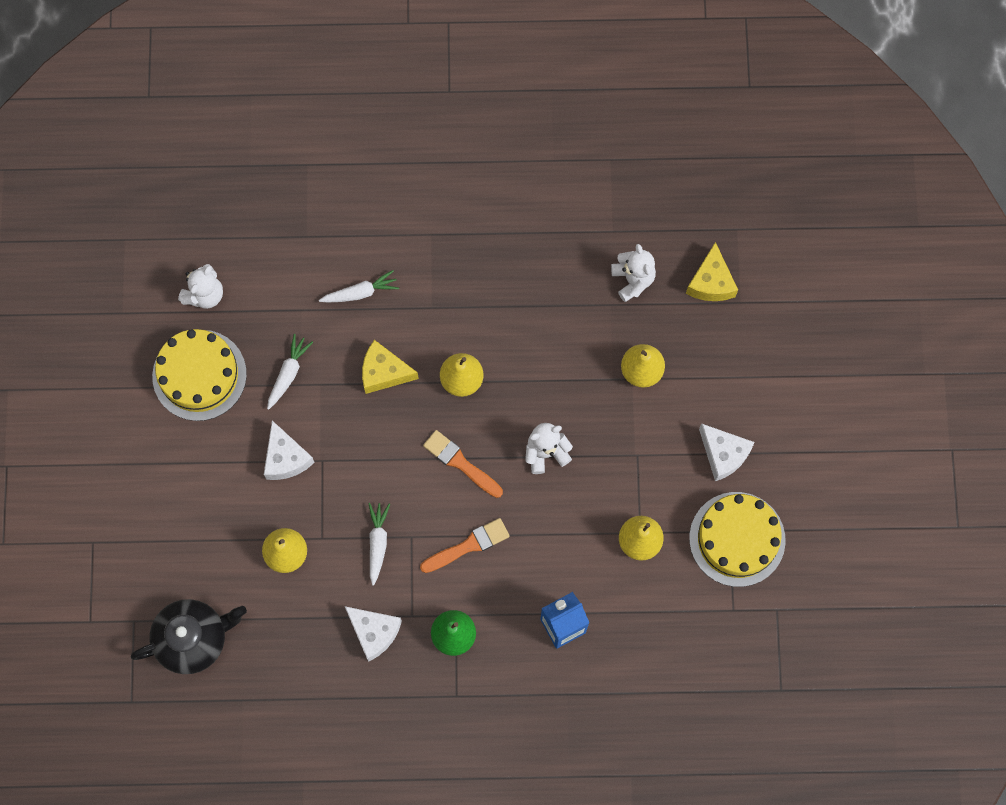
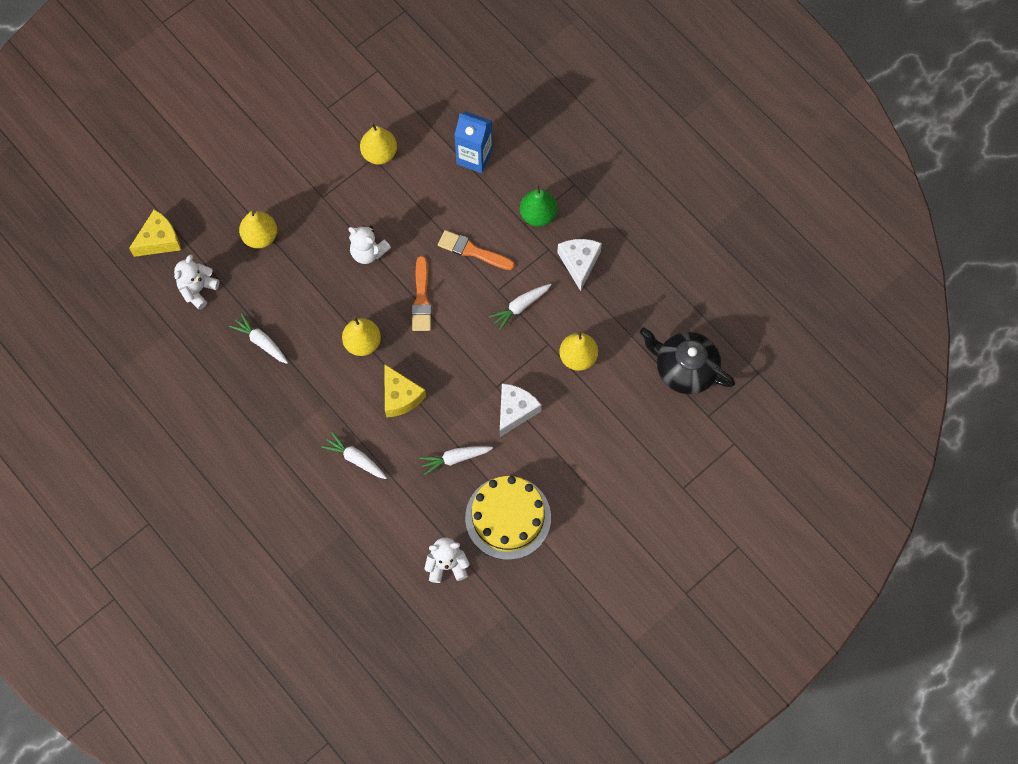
camera: 130 degrees left, 5 degrees down
(536, 296) = (261, 342): none -> white carrot
(723, 454) = (277, 147): white cheese -> none
(737, 539) = (328, 100): yellow cake -> none

